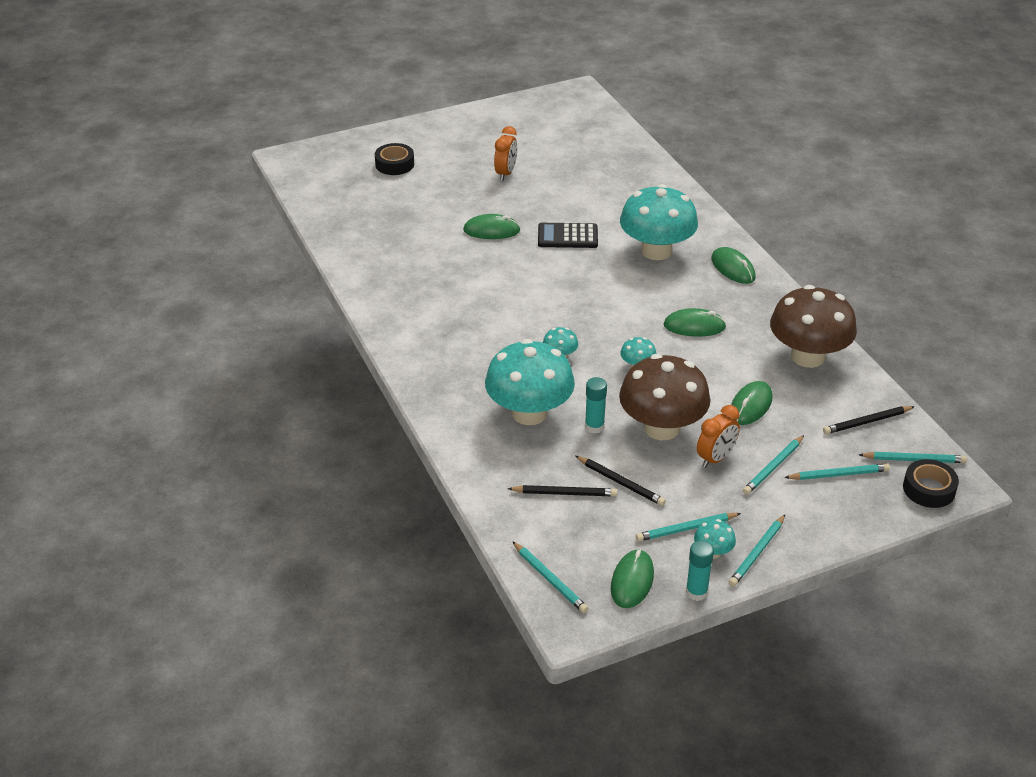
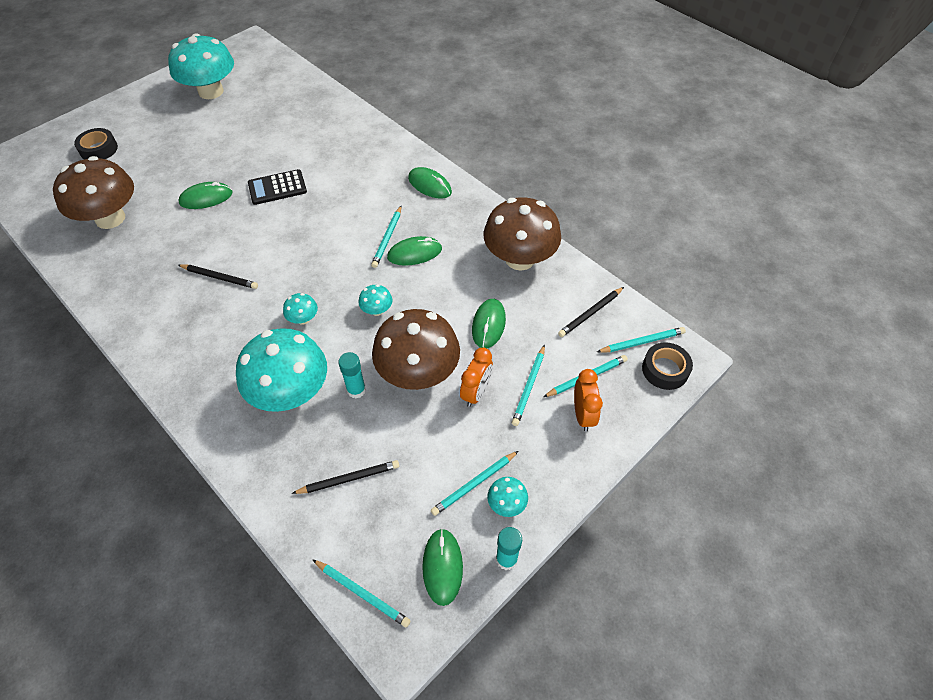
camera: 20 degrees left, 15 degrees up
(392, 228) = (110, 218): none -> brown mushroom
(506, 173) = (205, 136): orange clock -> orange clock (583, 415)
(620, 482) = (398, 448): black pencil -> black pencil (219, 278)
(656, 251) = (359, 183): turquoise mushroom -> turquoise mushroom (211, 91)
(757, 553) = (546, 491): turquoise pencil -> turquoise pencil (387, 238)

